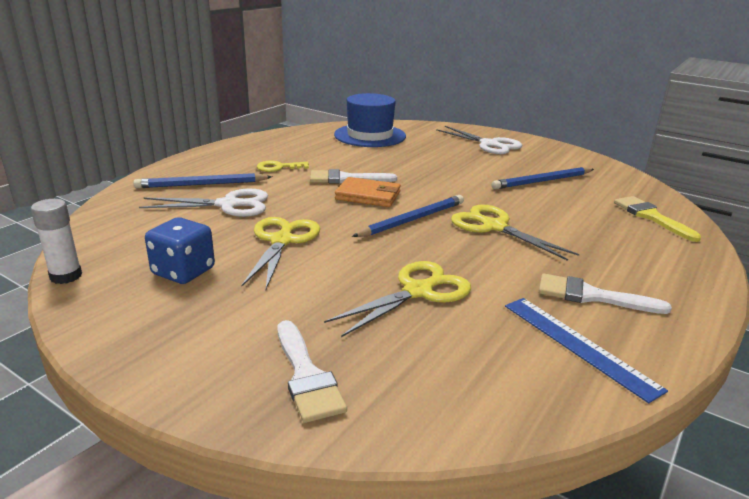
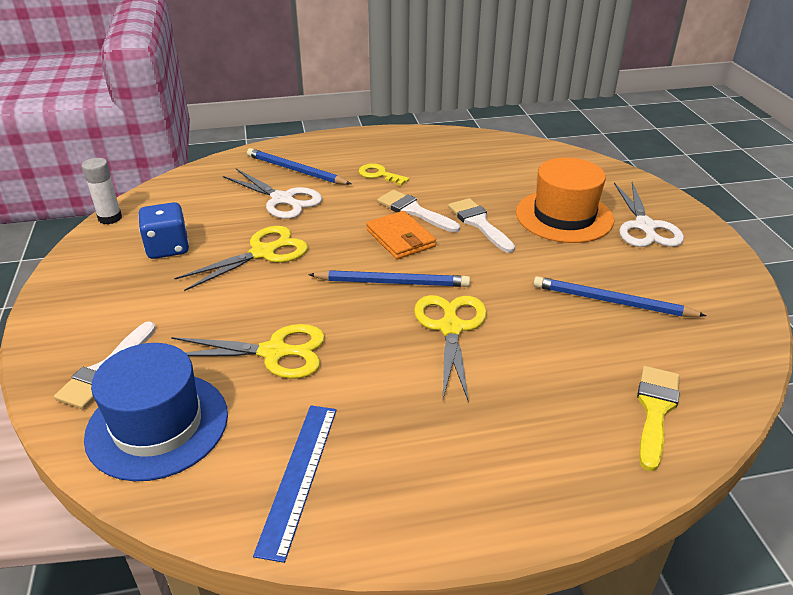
camera: 45 degrees right, 10 degrees up
(370, 135) = (527, 166): blue hat -> blue hat (157, 425)
(441, 153) = (564, 216): none -> orange hat
(591, 296) = (398, 446): white brush -> white brush (479, 223)

